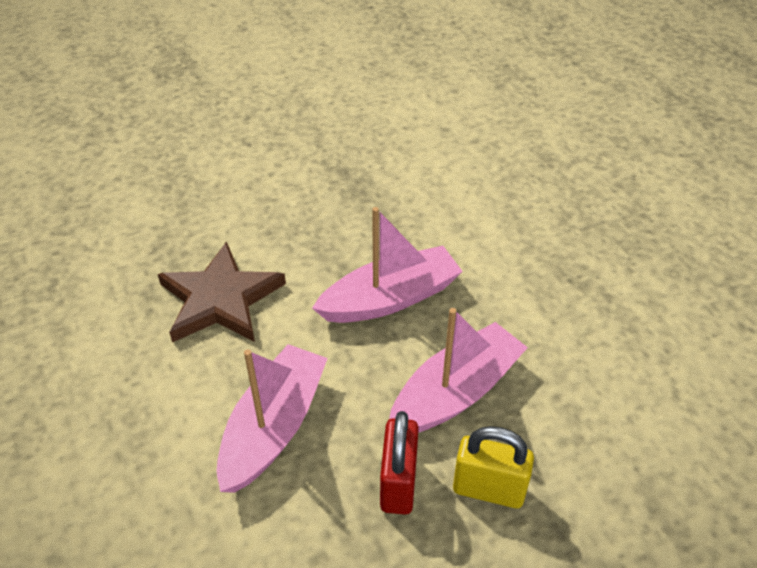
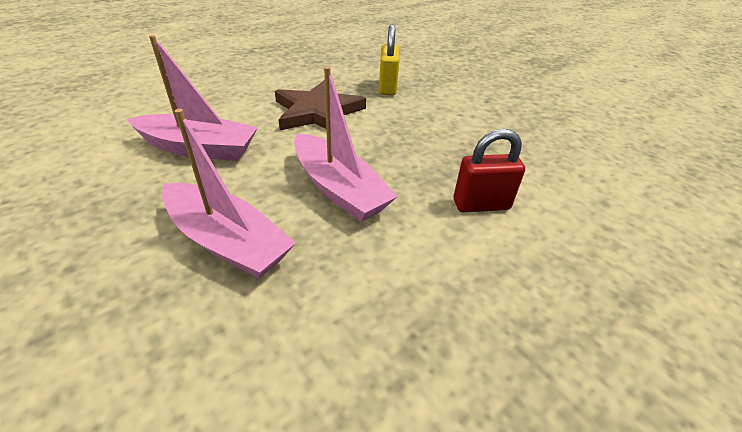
camera: 75 degrees right, 5 degrees down
(398, 483) = (131, 215): red padlock -> red padlock (481, 204)
(488, 489) = (107, 275): yellow padlock -> yellow padlock (387, 87)

